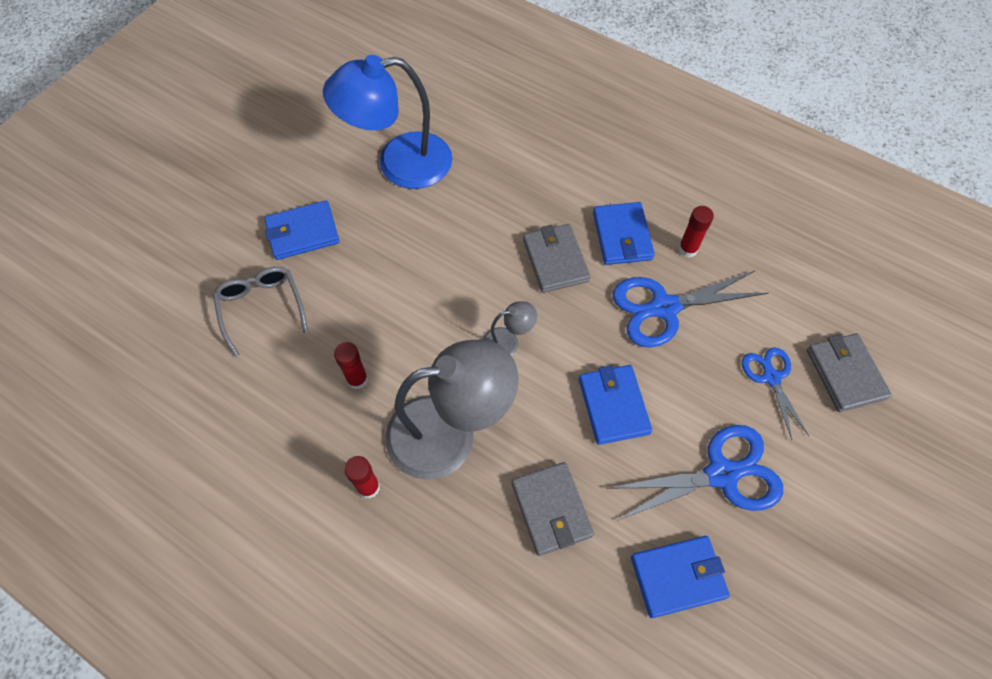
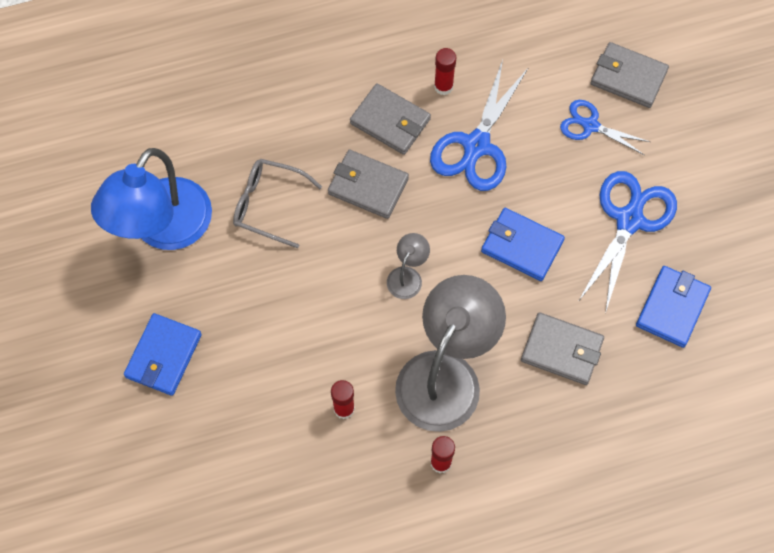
camera: 50 degrees left, 5 degrees up
(261, 308) = (211, 438): grey glasses -> grey glasses (268, 205)
(622, 236) = (390, 121): blue wallet -> grey wallet

